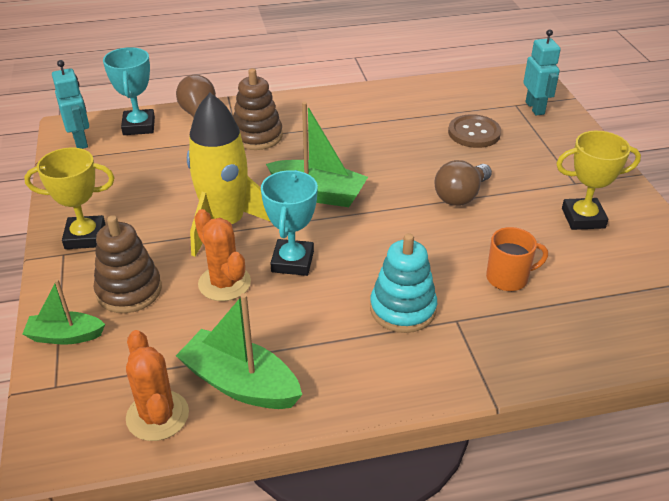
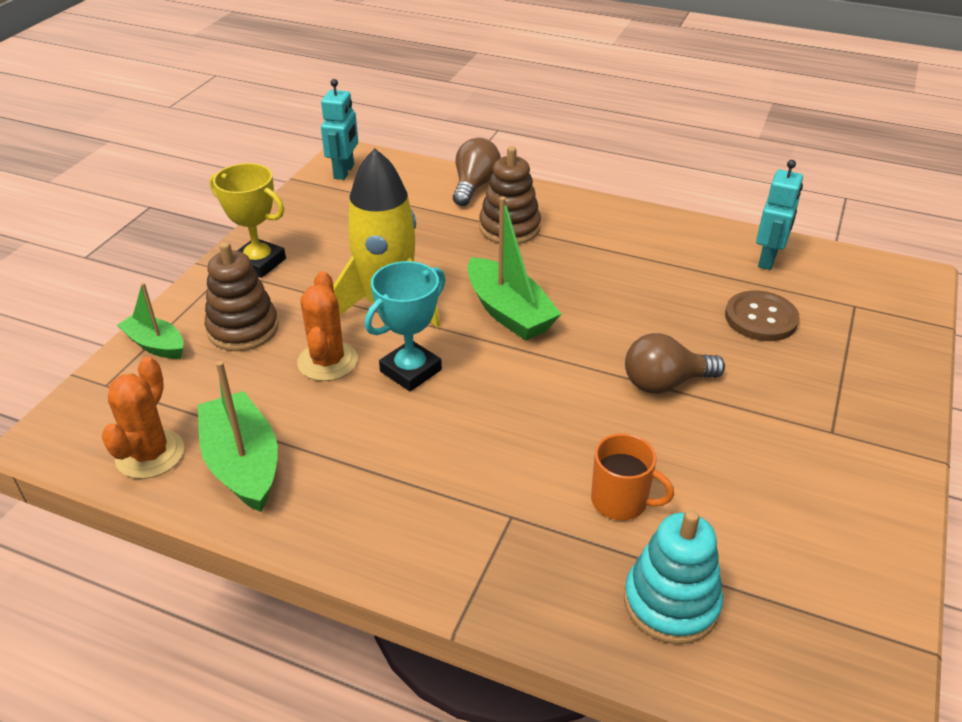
camera: 35 degrees right, 0 degrees up
(139, 126) = (408, 176): turquoise trophy -> none
(403, 309) = (467, 474): turquoise stacking toy -> turquoise stacking toy (671, 603)
(535, 108) = (877, 319): turquoise robot -> turquoise robot (768, 259)
(583, 218) = (795, 478): yellow trophy -> none

